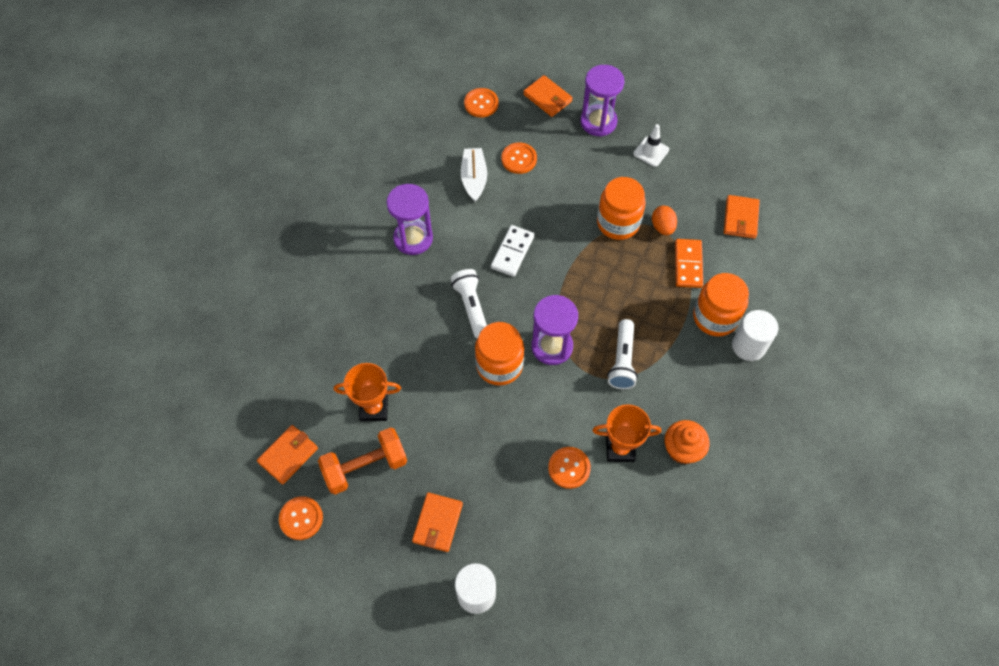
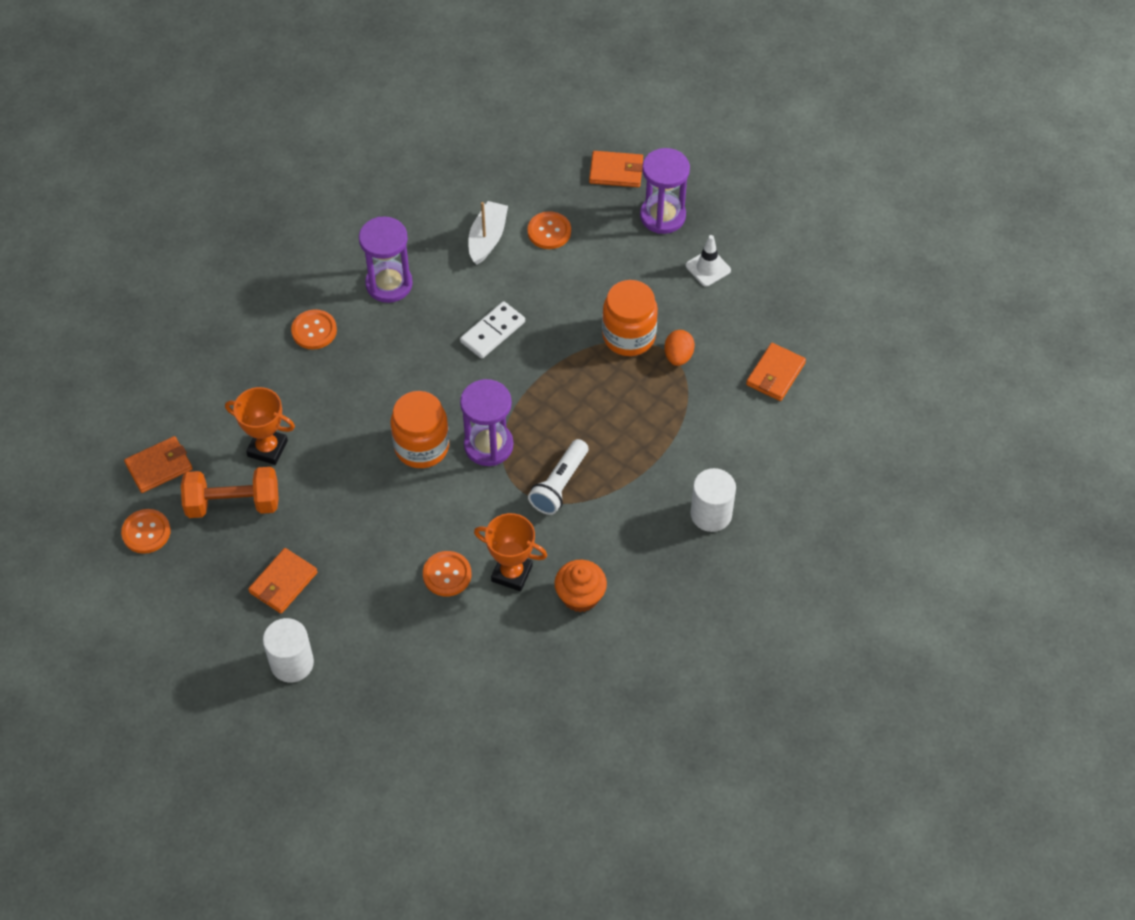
camera: 20 degrees right, 5 degrees down
(471, 307) = (419, 377): white flashlight -> none
(481, 103) = (535, 156): orange button -> orange button (314, 330)
(547, 98) = (616, 171): orange wallet -> orange wallet turned 60 degrees counterclockwise
(688, 264) = (687, 406): orange domino -> none
(715, 317) = (688, 472): orange jar -> none

